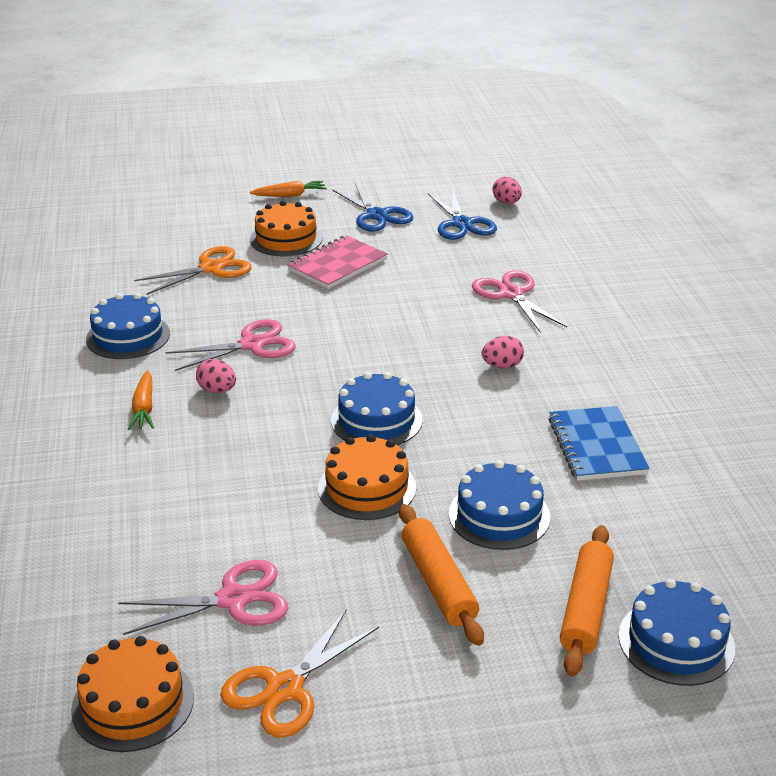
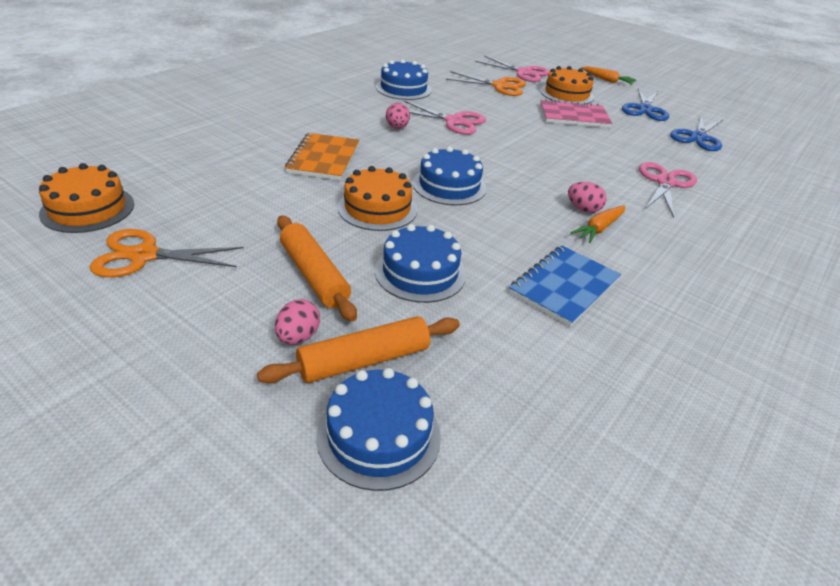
camera: 45 degrees right, 5 degrees up
(144, 408) = (350, 115): orange carrot -> orange carrot (599, 229)
(225, 476) = (324, 159): none -> orange notebook
(233, 599) = (213, 205): pink scissors -> pink scissors (523, 73)
(438, 583) = (314, 275): orange rolling pin -> orange rolling pin turned 60 degrees counterclockwise
(506, 202) = (755, 143): pink egg -> pink egg (298, 337)

